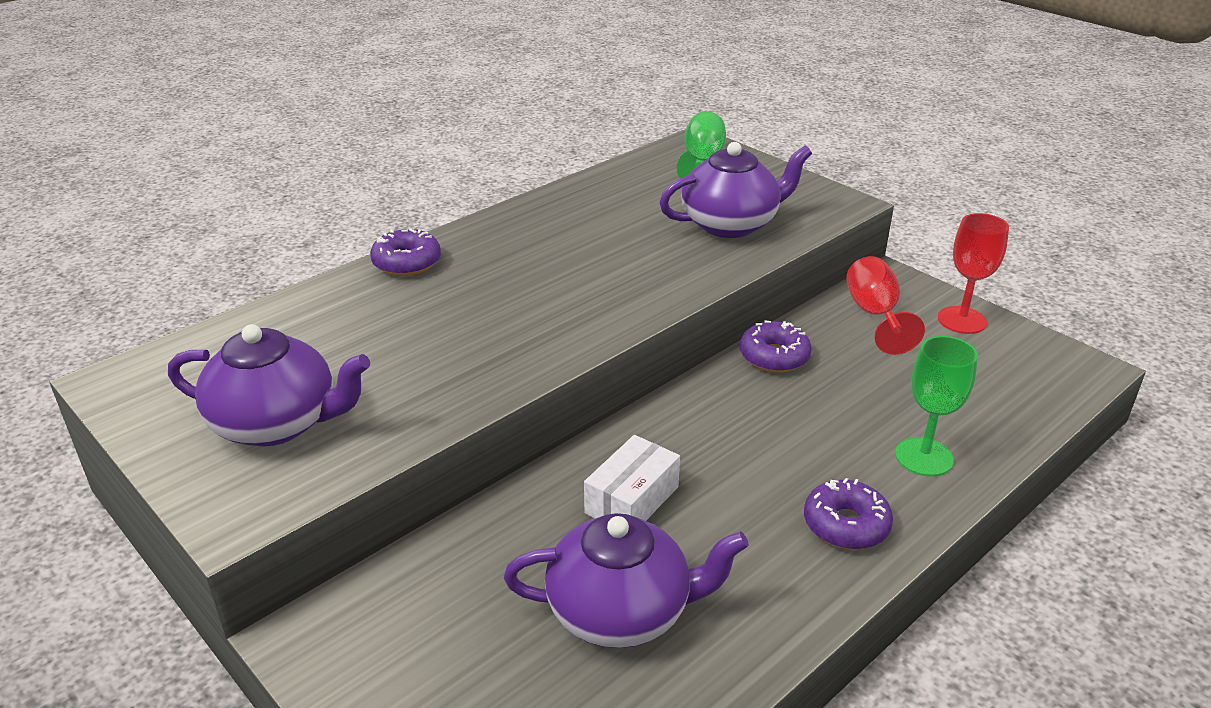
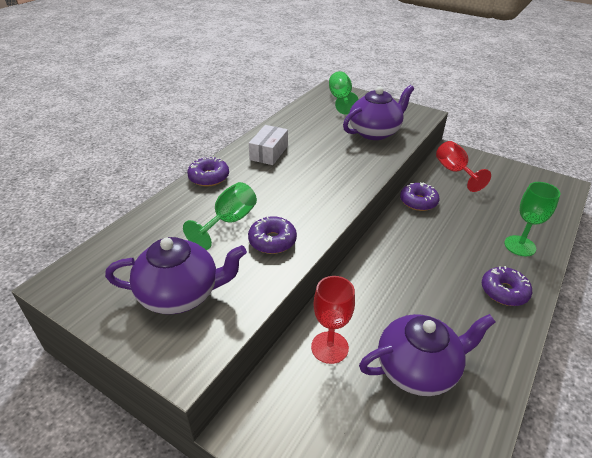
camera: 15 degrees left, 5 degrees up
(403, 333) = (229, 221): none -> green goblet
(455, 371) = (272, 241): none -> purple donut
(632, 500) = (388, 298): white box -> white box (269, 153)
(962, 320) = (496, 168): red goblet -> red goblet (329, 347)

